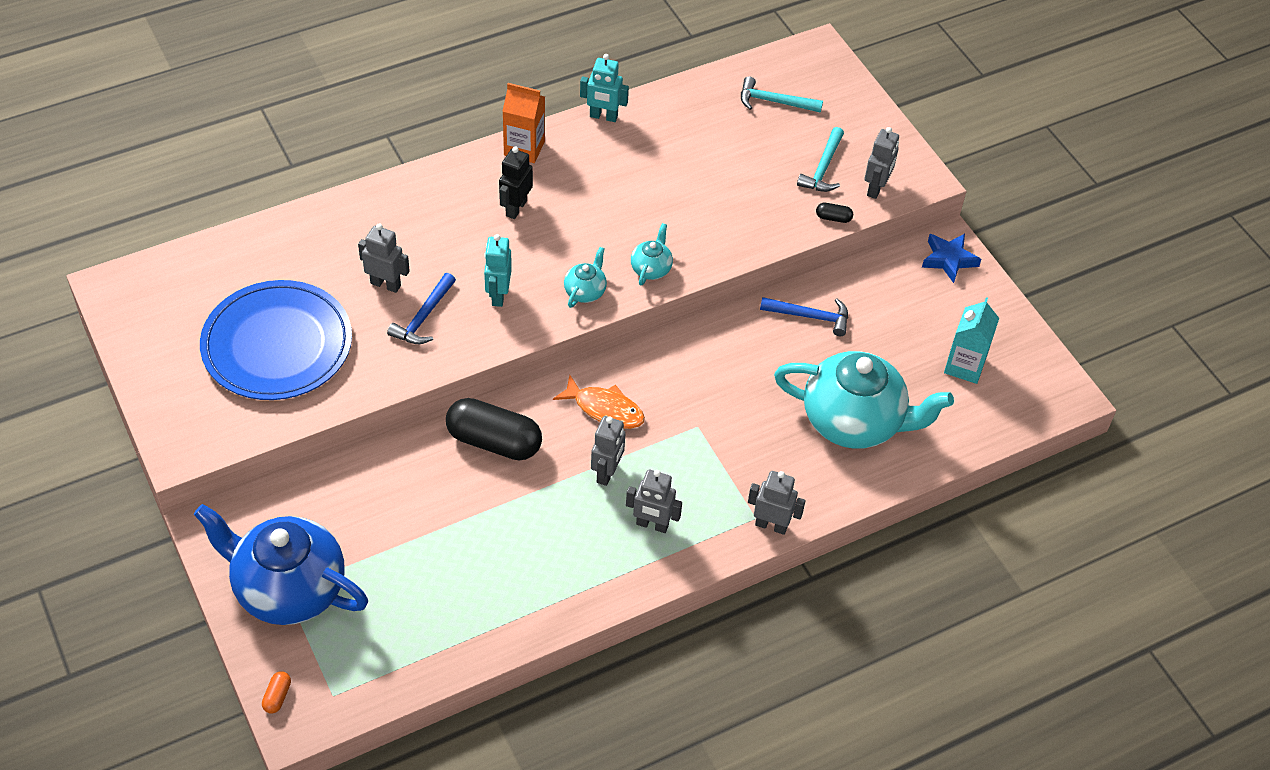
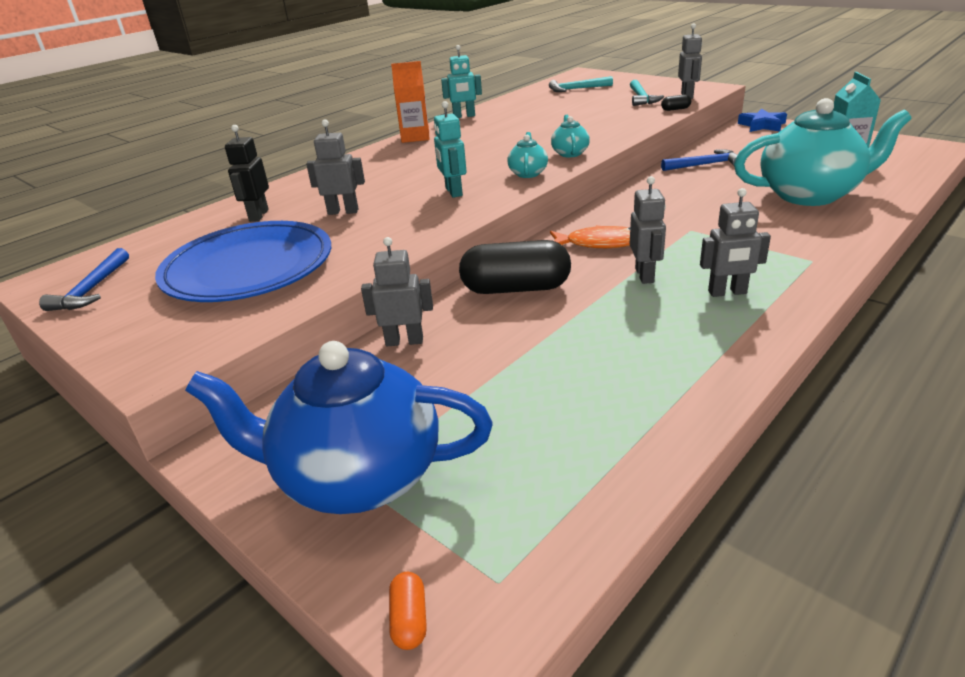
camera: 15 degrees left, 20 degrees down
(424, 317) = (393, 217): blue hammer -> blue hammer (92, 289)
(516, 208) = (431, 157): black robot -> black robot (258, 215)
(771, 525) = (832, 260): grey robot -> grey robot (404, 341)

